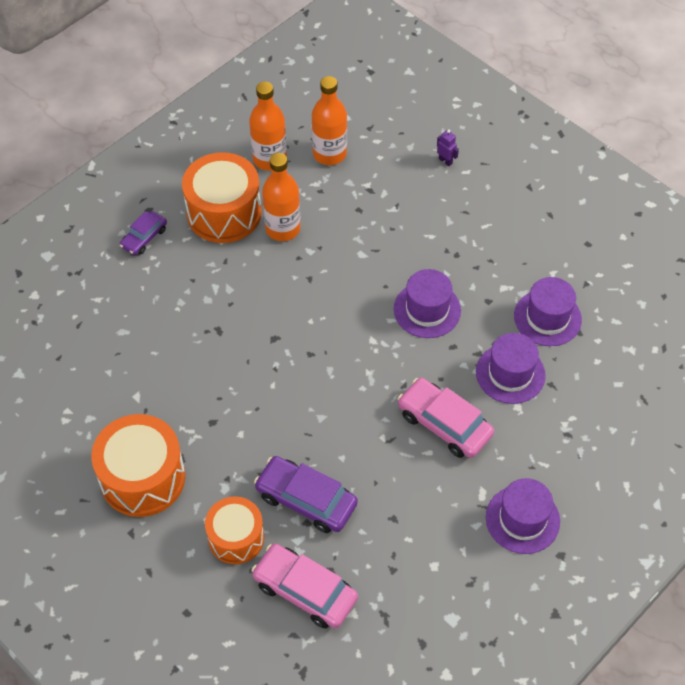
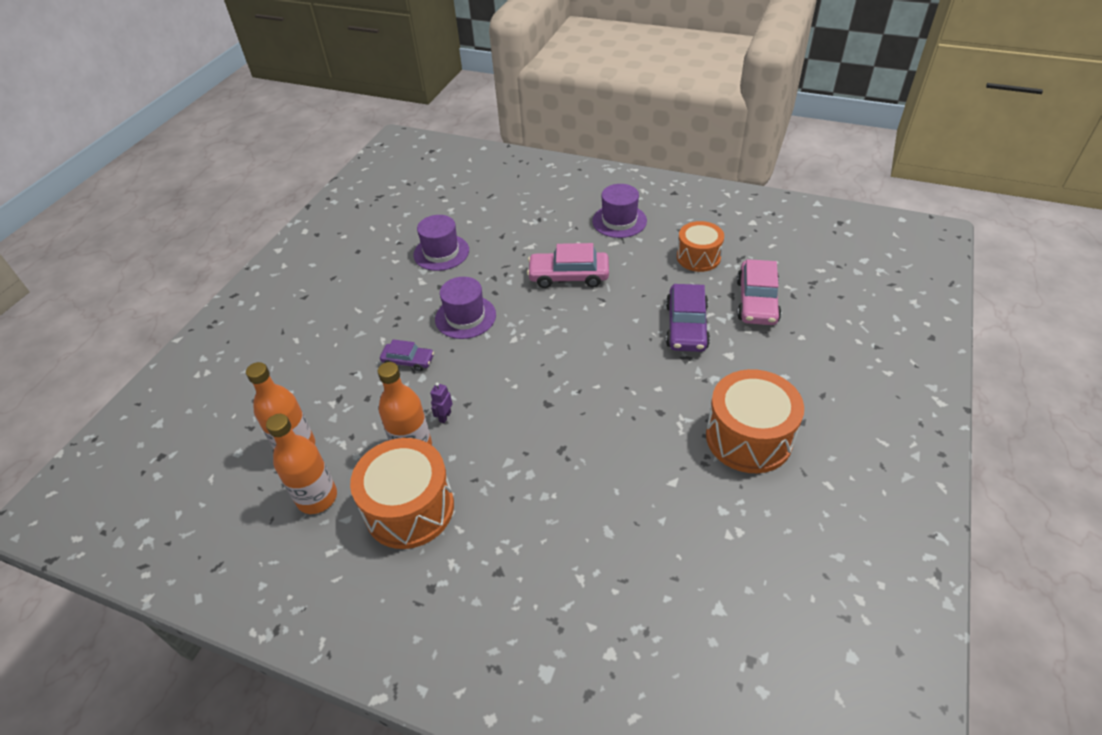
camera: 110 degrees left, 10 degrees down
(144, 237) = (474, 572): purple car -> purple car (408, 361)
(236, 537) = (749, 354): orange drum -> orange drum (698, 257)
(444, 424) = (569, 276): pink car -> pink car turned 75 degrees clockwise
(445, 161) = (285, 357): purple robot -> purple robot (445, 416)
(510, 373) = (503, 257): purple hat -> none

